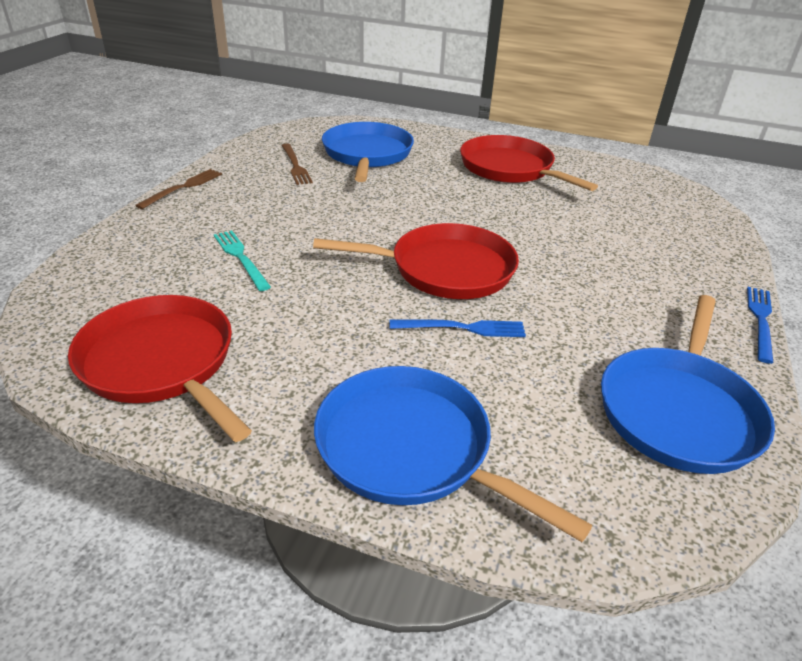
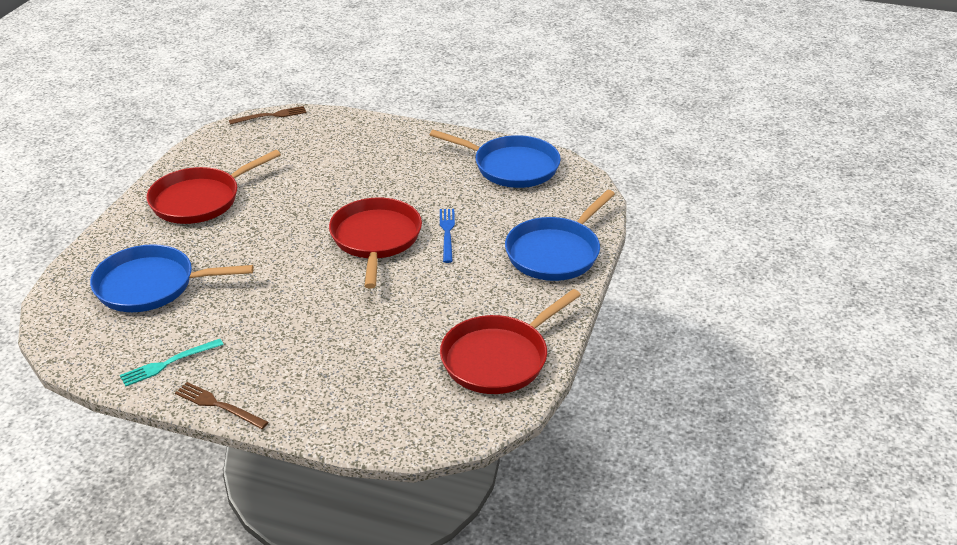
camera: 90 degrees left, 0 degrees up
(241, 258) = (360, 343): turquoise fork -> turquoise fork (168, 363)
(295, 166) = (172, 332): brown fork -> brown fork (271, 116)
(760, 320) = (429, 126): blue fork -> none

